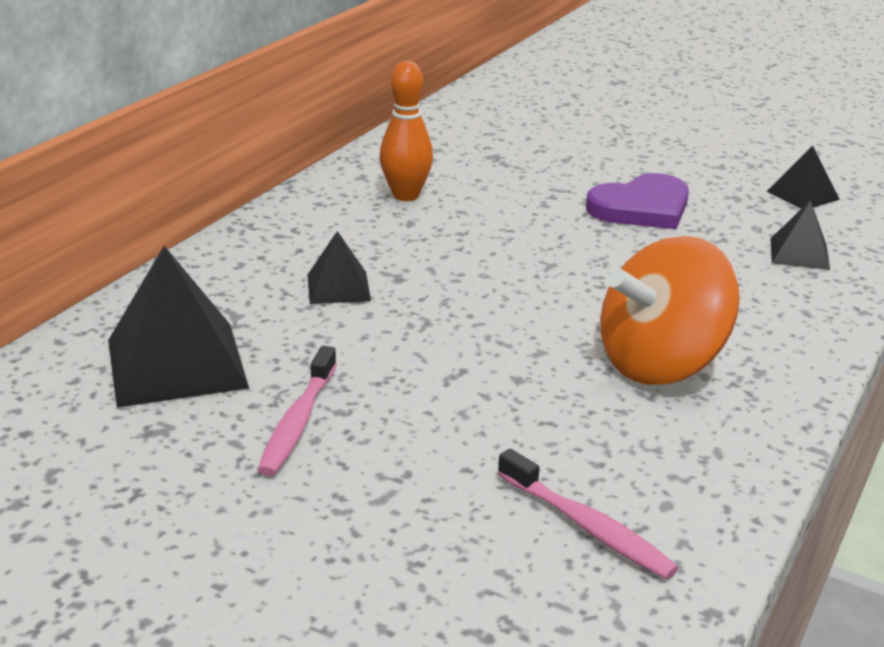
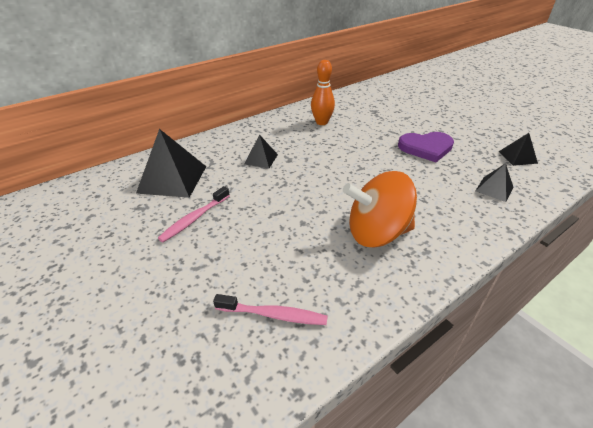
camera: 25 degrees right, 10 degrees up
(587, 526) = (274, 315): pink toothbrush -> pink toothbrush turned 60 degrees counterclockwise

